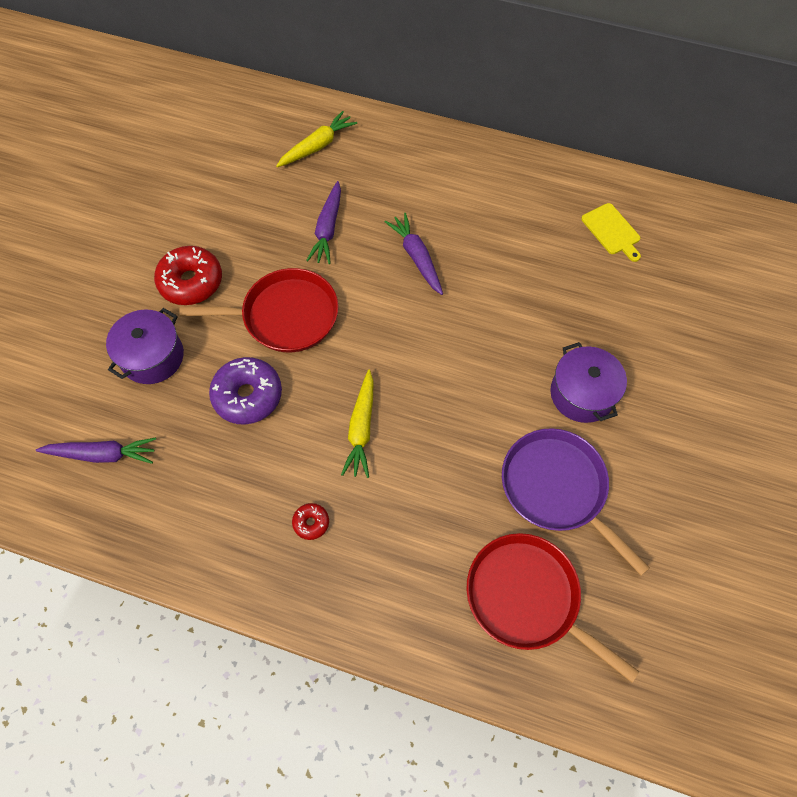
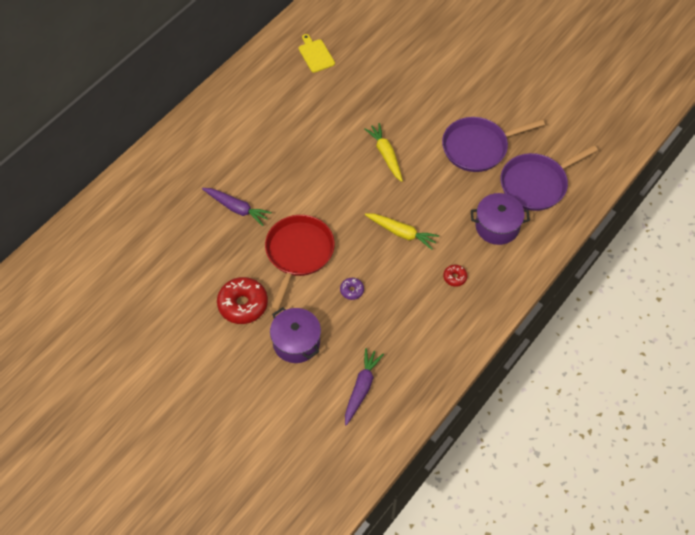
camera: 70 degrees left, 5 degrees down
(248, 395) = (352, 290): purple donut -> purple donut, size x0.48
(317, 146) = (157, 194): yellow carrot -> yellow carrot (385, 155)
(416, 257) = (286, 164): purple carrot -> none
(527, 598) = (536, 184): red pan -> purple pan
(582, 394) = (423, 113): purple pot -> purple pot (497, 226)
(612, 231) = (315, 54): yellow cutting board -> yellow cutting board turned 105 degrees counterclockwise

